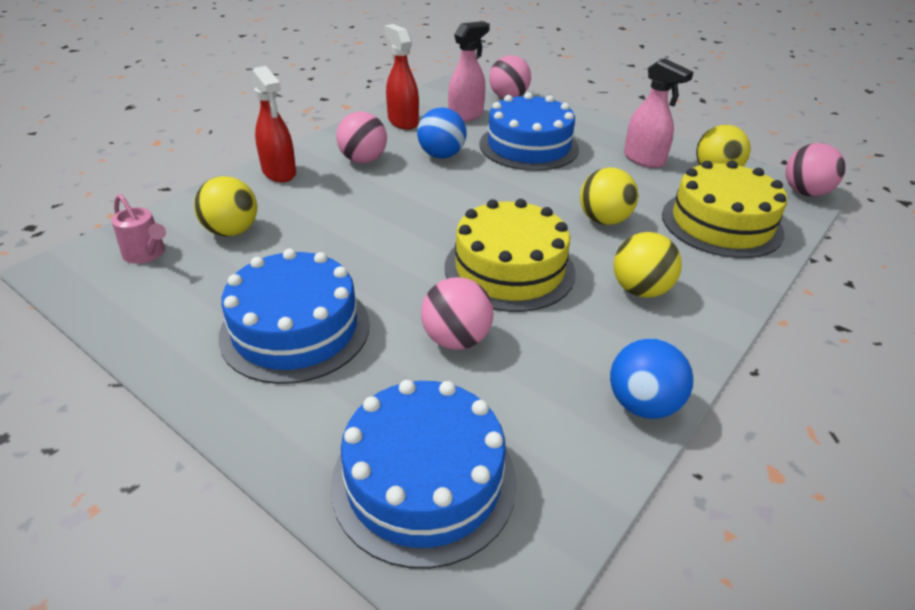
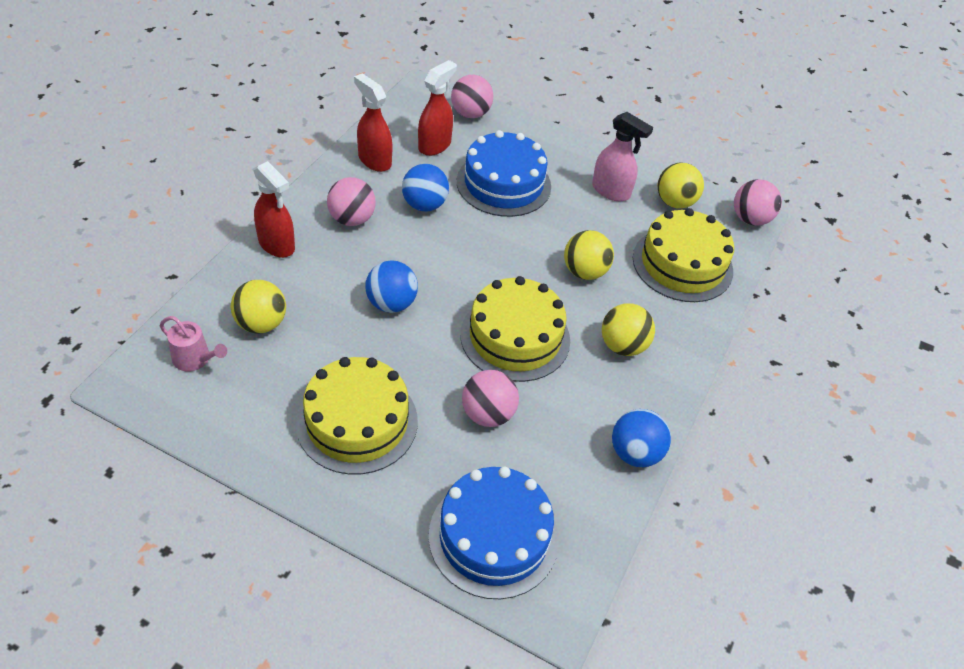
camera: 15 degrees left, 10 degrees up
(295, 329) = (357, 422): blue cake -> yellow cake
(378, 227) = (391, 303): none -> blue ball
(466, 115) = (435, 145): pink spray bottle -> red spray bottle

